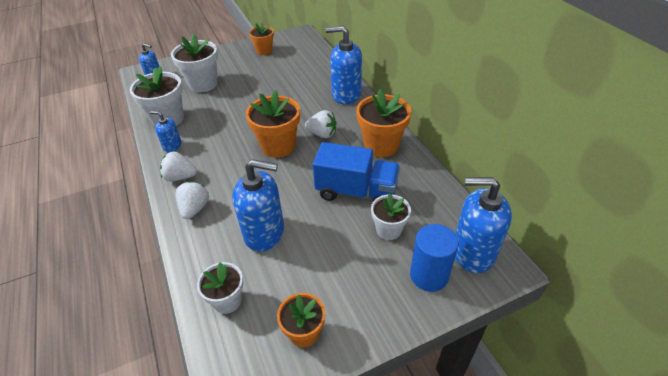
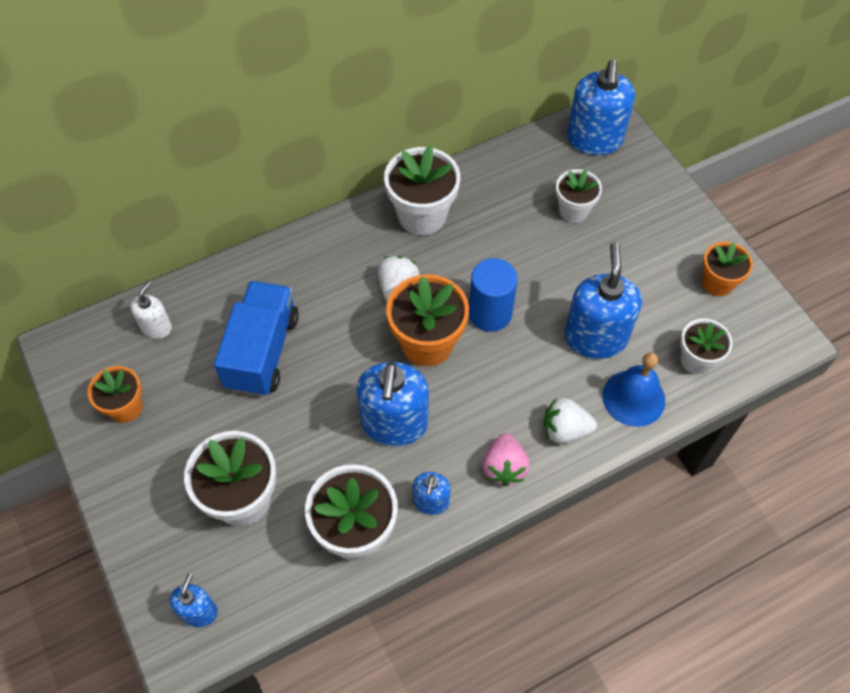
camera: 95 degrees left, 15 degrees up
(180, 177) = (504, 467): white strawberry -> pink strawberry
(206, 251) = (633, 398): none -> blue bell
(307, 55) = (156, 327): none -> white soap dispenser
(346, 94) = (293, 261): blue soap dispenser -> blue soap dispenser (394, 423)
(356, 191) = (514, 243): blue truck -> blue truck (262, 351)
(381, 145) = (422, 215): orange flower pot -> white flower pot
(429, 275) = (630, 178): blue cylinder -> blue cylinder (490, 313)

